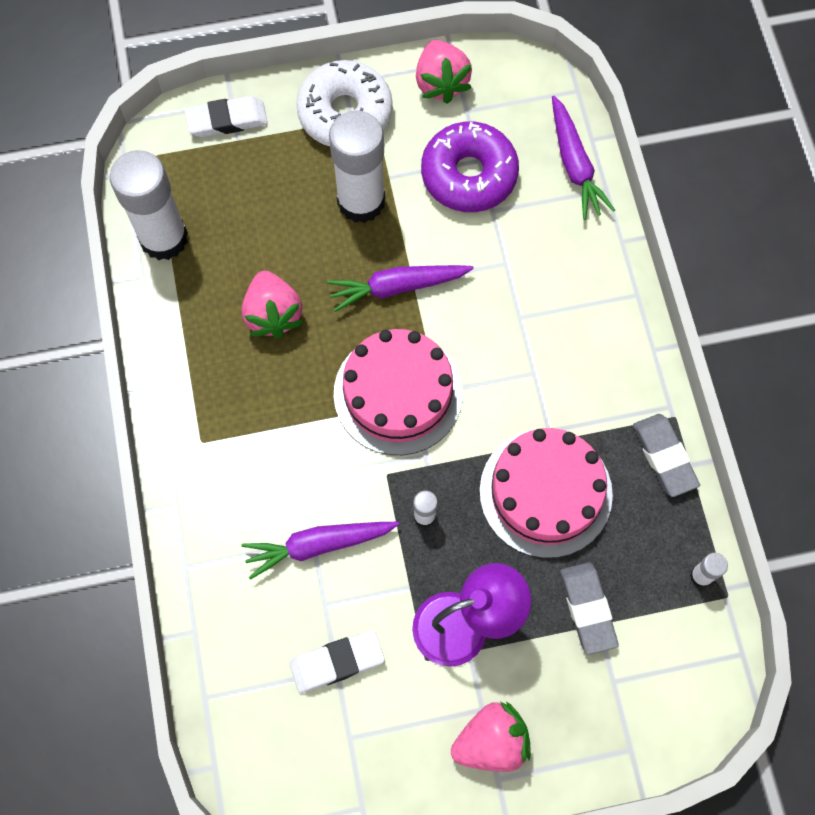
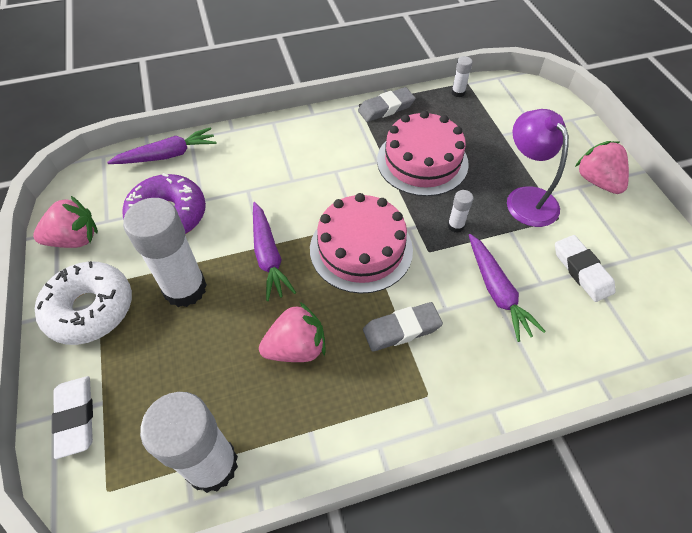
camera: 95 degrees left, 15 degrees down
(587, 609) = (494, 139): grey eraser -> grey eraser (401, 329)

